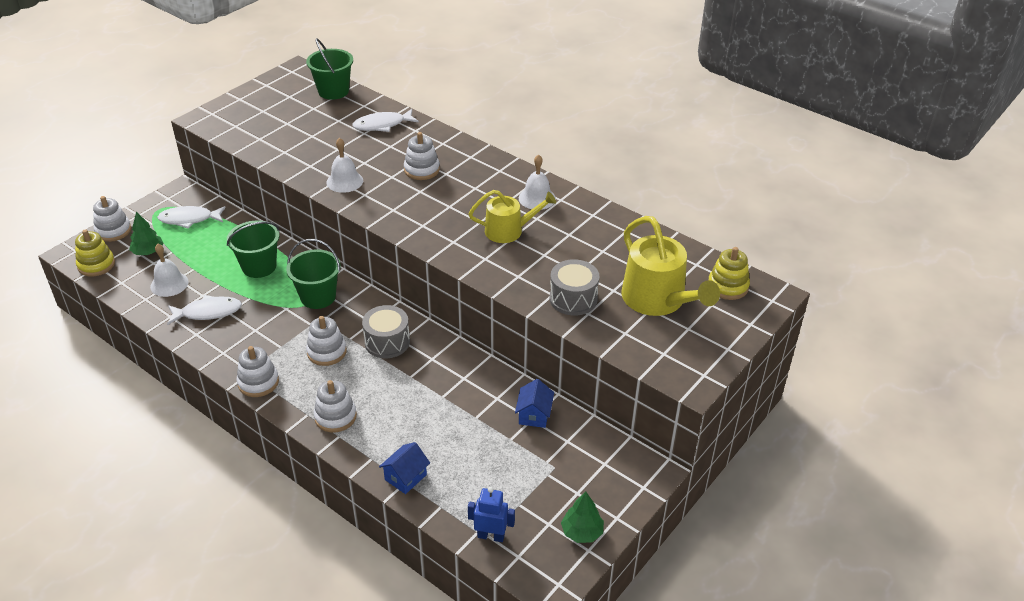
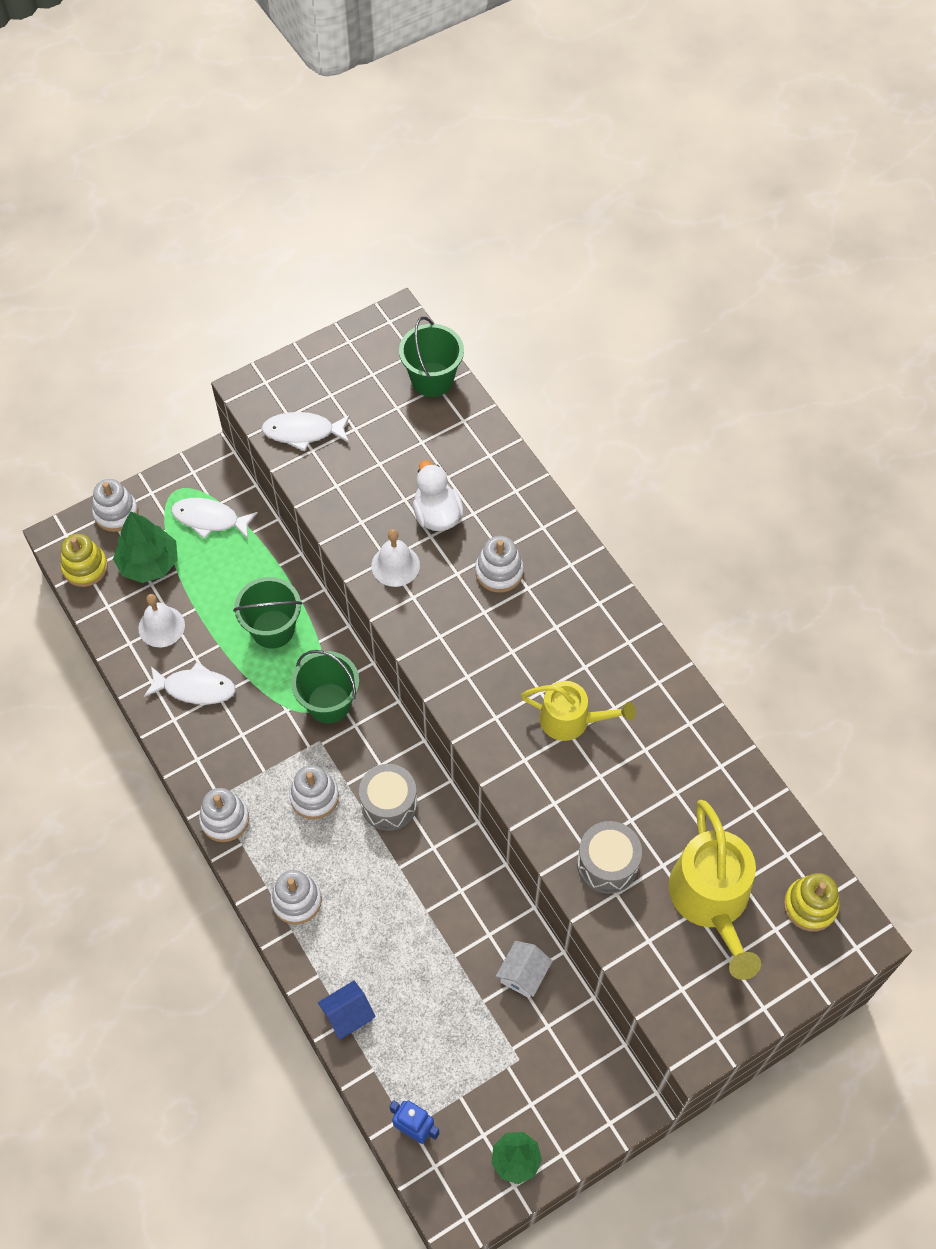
camera: 20 degrees right, 20 degrees up
(148, 252) = (149, 563): green tree -> green tree, size x1.53
(364, 151) = (437, 515): none -> white duck
(382, 125) = (476, 468): white fish -> white fish (303, 432)
(534, 415) = (523, 974): blue house -> white house
(537, 198) = (628, 671): white bell -> none

